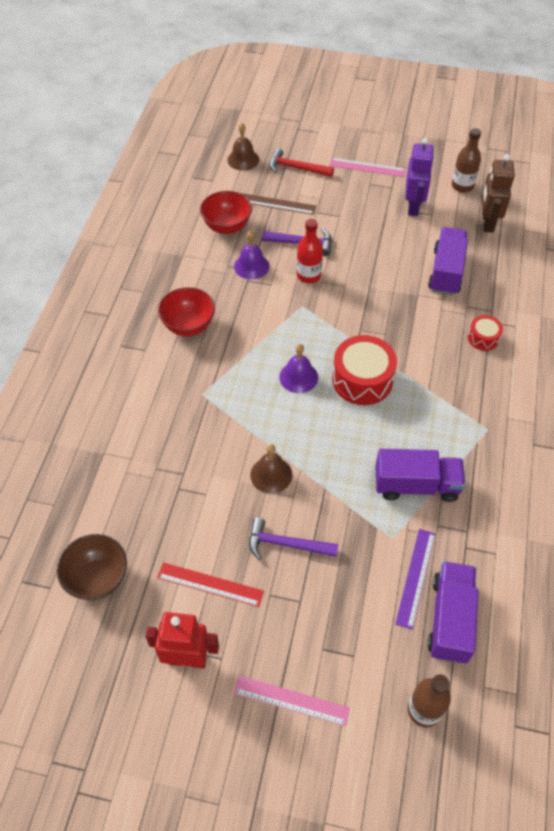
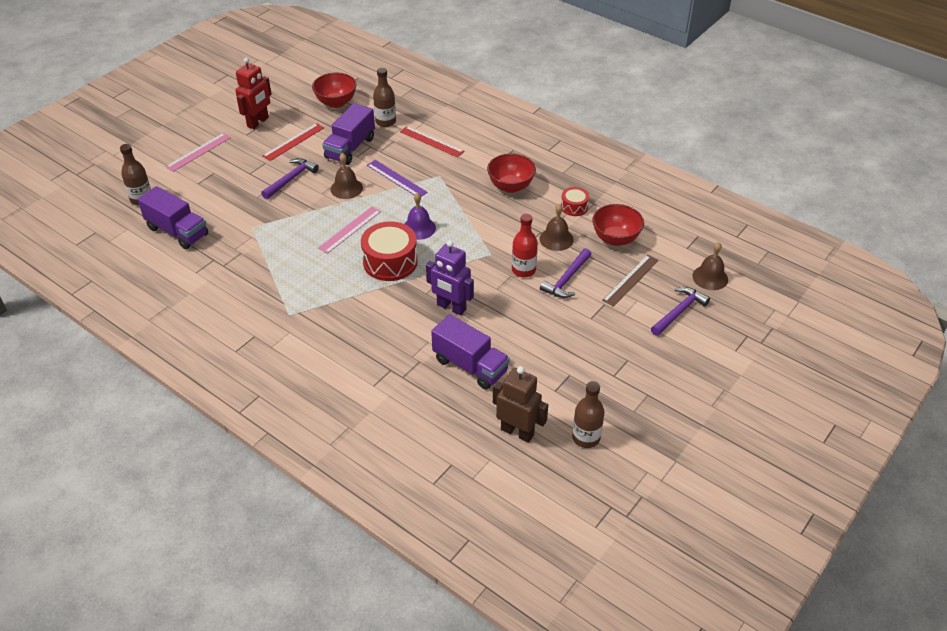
camera: 115 degrees right, 10 degrees down
(97, 578) = (336, 102): brown bowl -> red bowl
(119, 495) = (385, 121): none -> brown bottle
(140, 428) = (431, 141): none -> red ruler
(251, 266) = (556, 239): purple bell -> brown bell
(296, 168) = (679, 312): red hammer -> purple hammer
(367, 167) = (655, 368): pink ruler -> pink ruler (350, 229)
(413, 206) = (574, 380): purple robot -> purple robot (451, 307)
(415, 577) = (217, 227): purple ruler -> purple ruler (396, 178)
(416, 485) = (278, 254): purple truck -> purple truck (350, 148)
(483, 338) = (376, 355): red drum -> red drum (574, 207)

